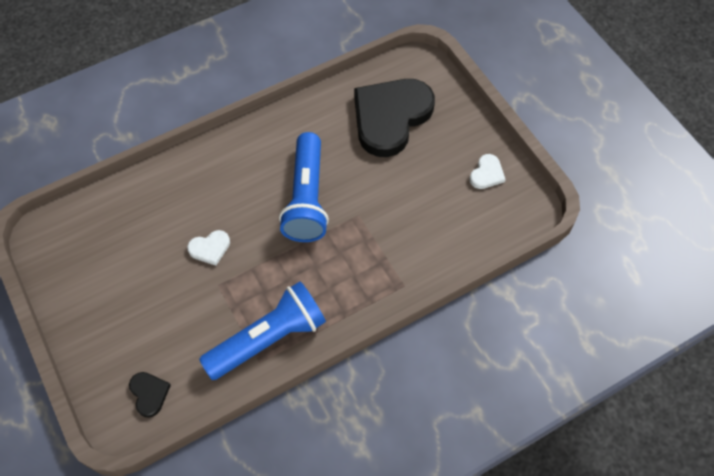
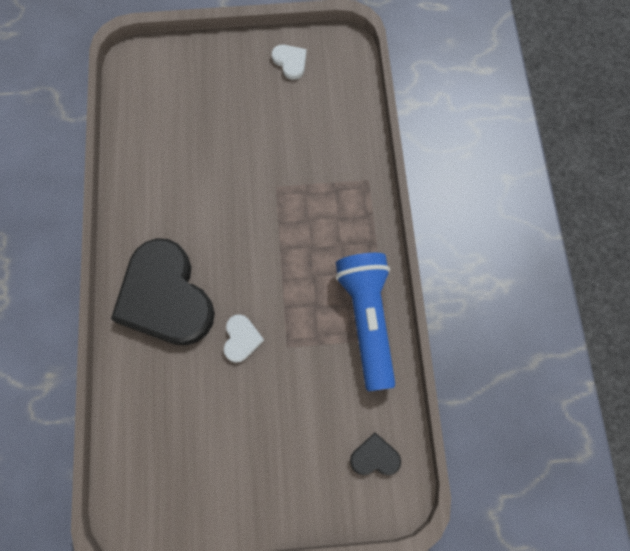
camera: 65 degrees left, 10 degrees up
(306, 198) = (232, 225): blue flashlight -> none
(390, 117) = (183, 112): black heart -> black heart (165, 297)

